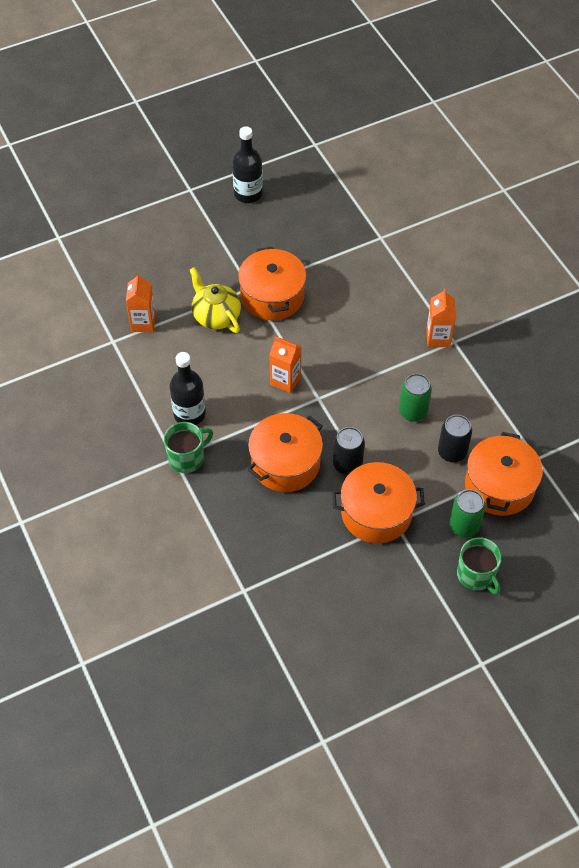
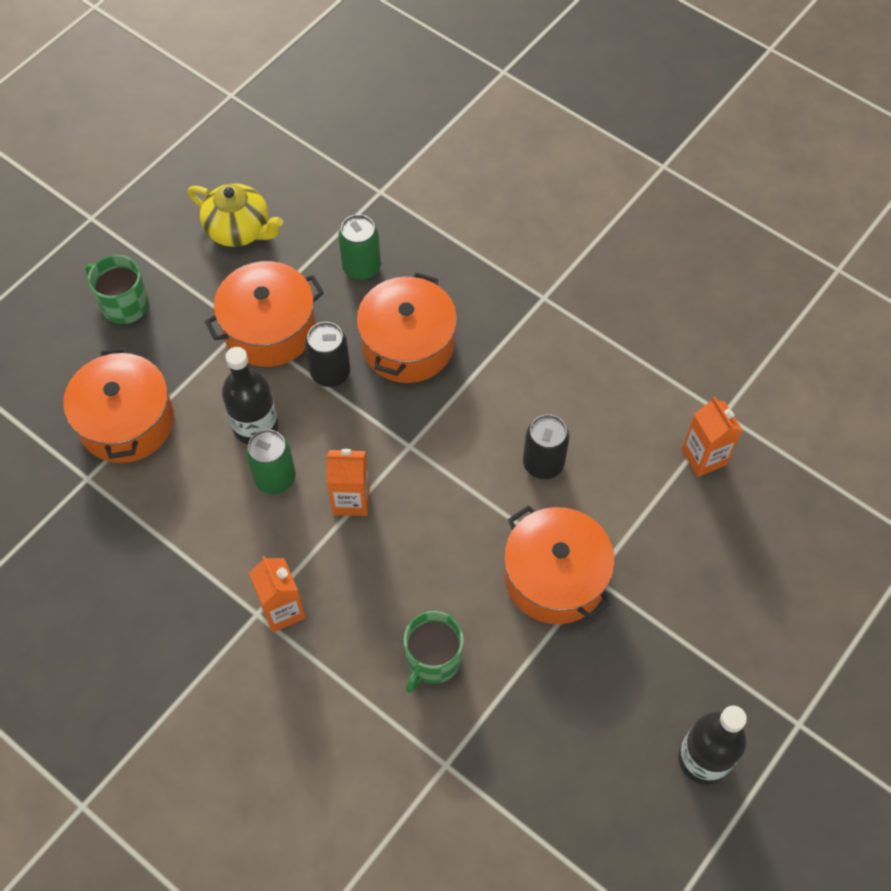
camera: 155 degrees right, 5 degrees up
(187, 458) = (529, 304): green mug -> green mug (433, 660)
(189, 414) = (561, 358): black bottle -> black bottle (255, 426)
(216, 315) = (615, 510): yellow teapot -> yellow teapot (239, 230)
(285, 380) = (465, 453): orange carton -> orange carton (351, 500)
(452, 452) = (202, 442): black can -> black can (543, 463)
(464, 526) = (156, 354): green can -> green can (361, 267)

